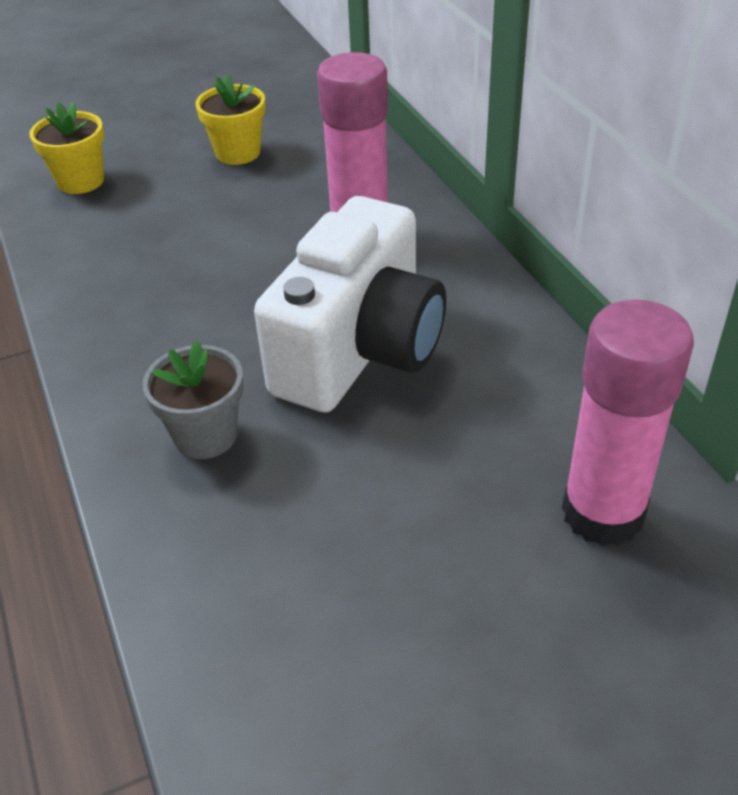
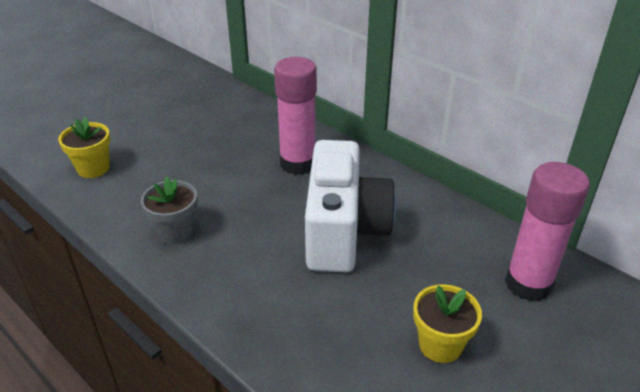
camera: 25 degrees left, 5 degrees down
(205, 435) = (286, 306): grey flower pot -> grey flower pot (176, 231)
(238, 153) = (189, 130): yellow flower pot -> yellow flower pot (440, 345)

